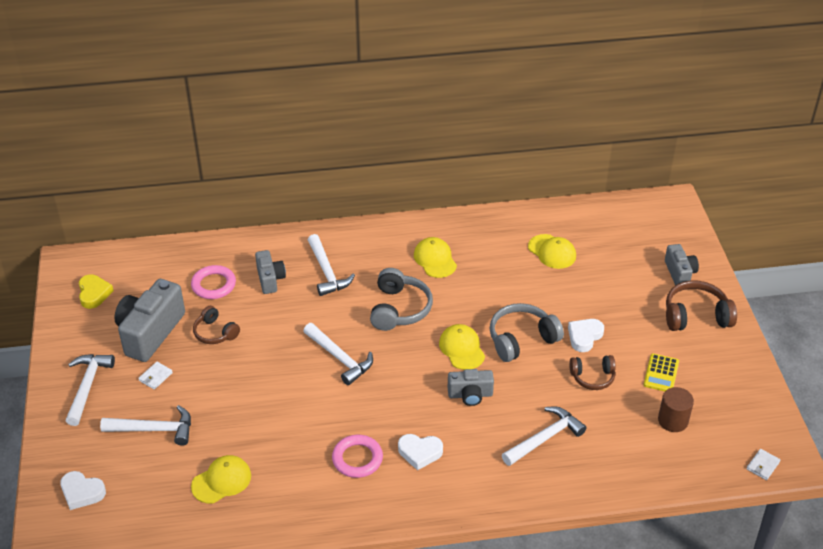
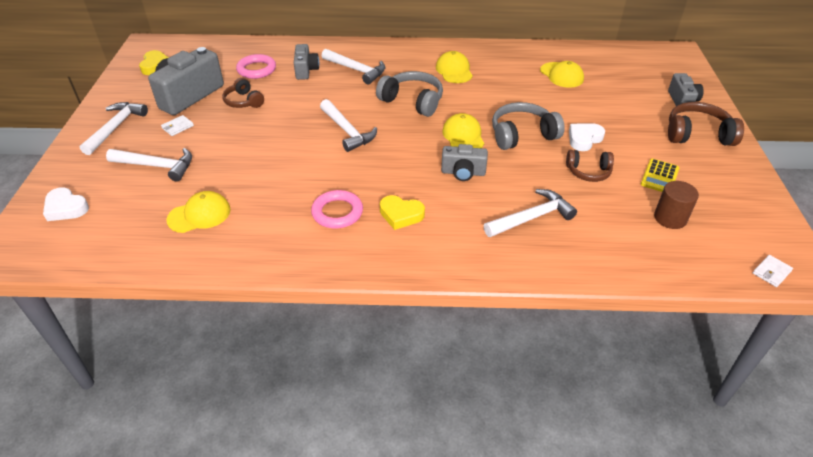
camera: 10 degrees right, 0 degrees up
(327, 272) = (356, 70): white hammer -> white hammer turned 45 degrees counterclockwise
(399, 309) = (412, 101): grey headphones -> grey headphones turned 75 degrees counterclockwise
(420, 452) = (401, 215): white heart -> yellow heart

